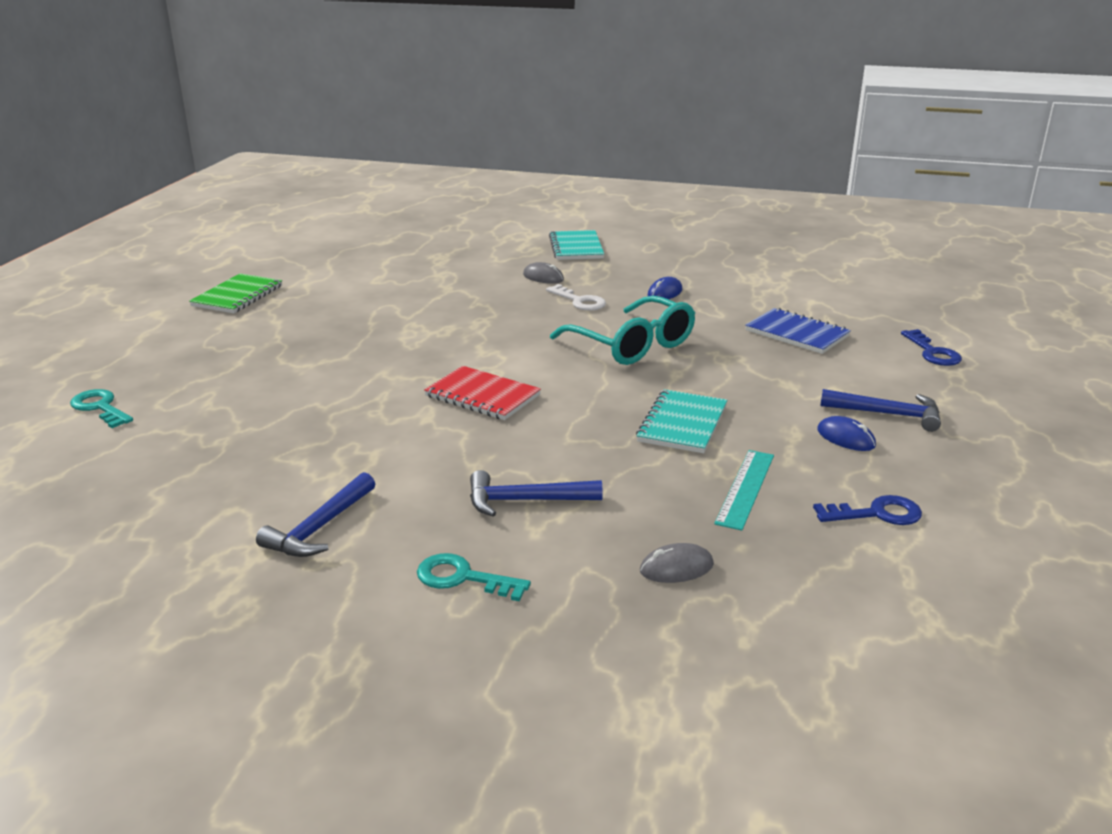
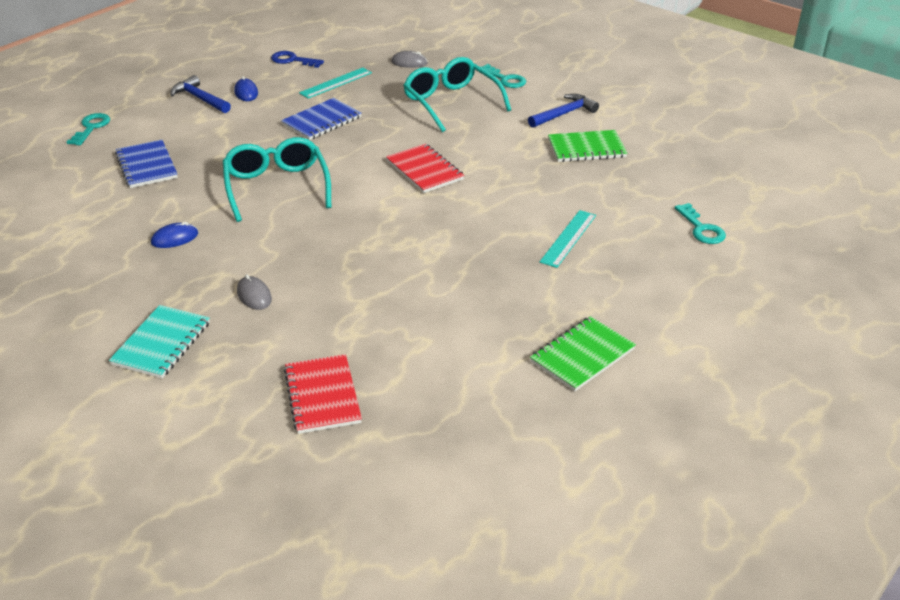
camera: 155 degrees left, 10 degrees up
(267, 475) = (586, 148): none -> green notebook
(269, 367) = (568, 238): none -> turquoise ruler
(431, 248) = (322, 396): none -> red notebook
(525, 501) = (451, 102): blue hammer -> turquoise glasses
(579, 301) = (259, 248): white key -> none
(682, 424) = (322, 121): turquoise notebook -> blue notebook
(933, 352) = (91, 128): blue key -> turquoise key

